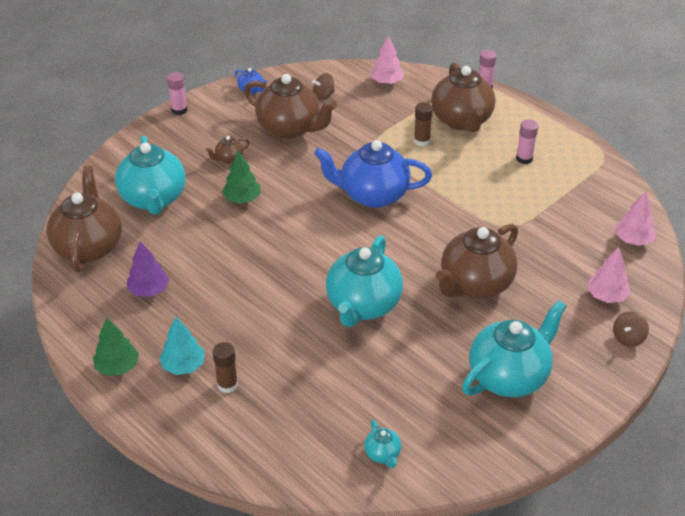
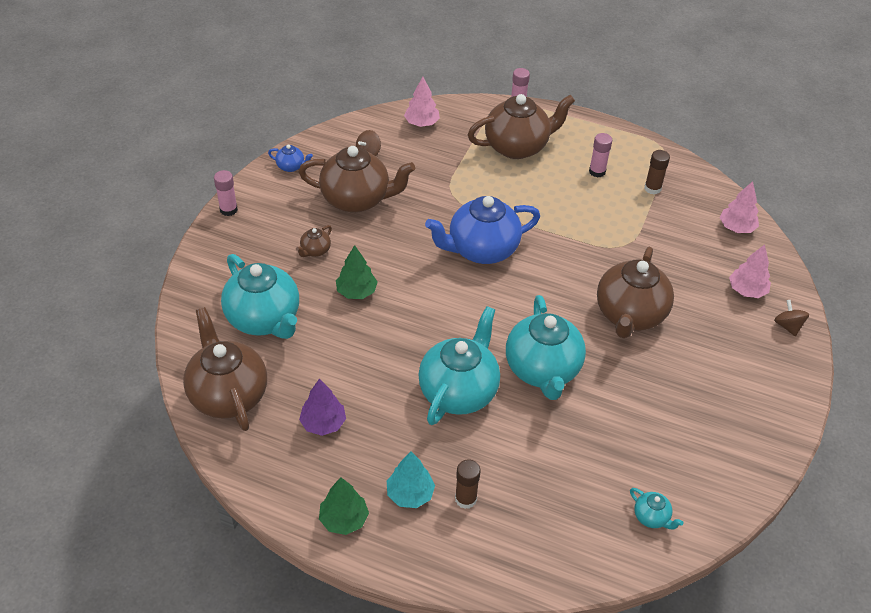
camera: 25 degrees left, 5 degrees up
(421, 141) = (493, 178): brown glue stick -> brown glue stick (652, 188)
(462, 120) = (517, 146): brown teapot -> brown teapot turned 75 degrees counterclockwise
(509, 376) = (713, 398): turquoise teapot -> turquoise teapot (459, 391)
(628, 338) = (788, 326): brown spinning top -> brown spinning top turned 150 degrees clockwise

